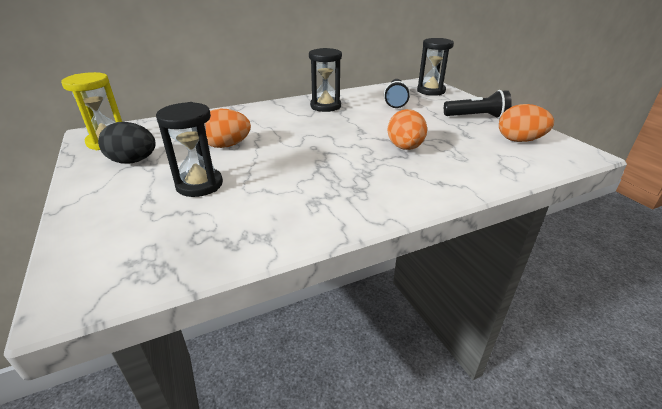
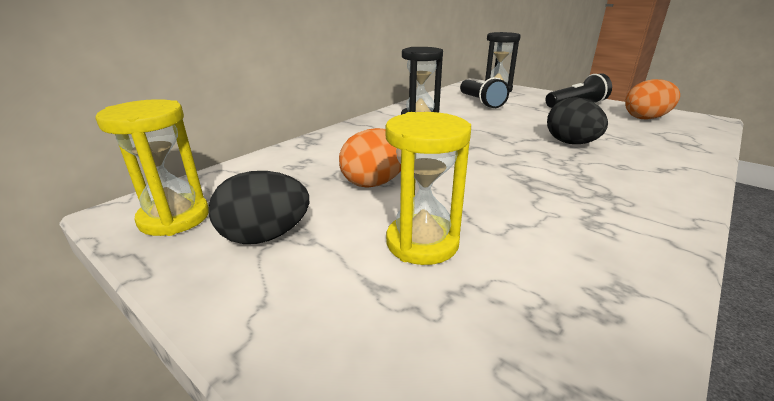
camera: 25 degrees left, 5 degrees down
(199, 185) = (422, 243): black hourglass -> yellow hourglass
(405, 148) = (571, 143): orange egg -> black egg

